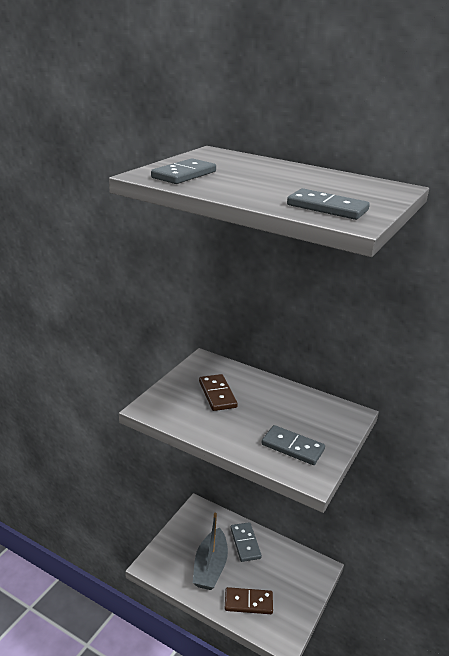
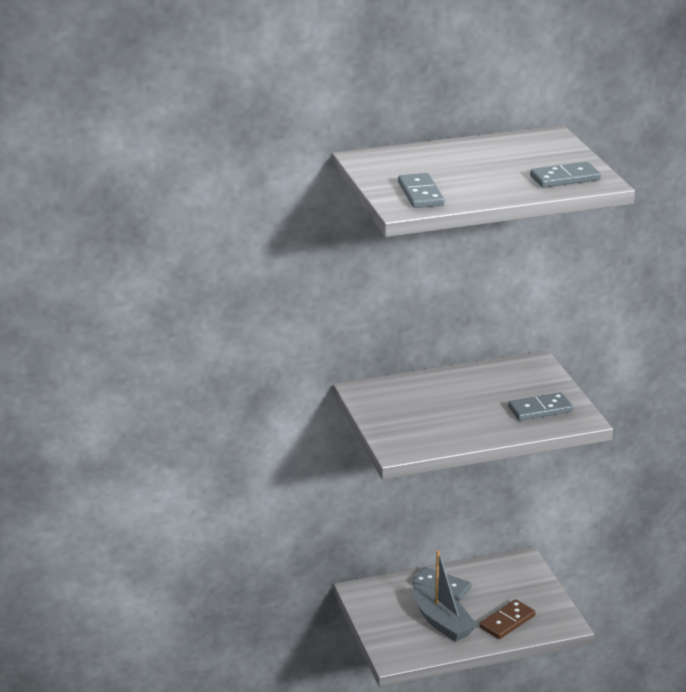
camera: 45 degrees left, 0 degrees up
(217, 394) = (424, 408): brown domino -> none

